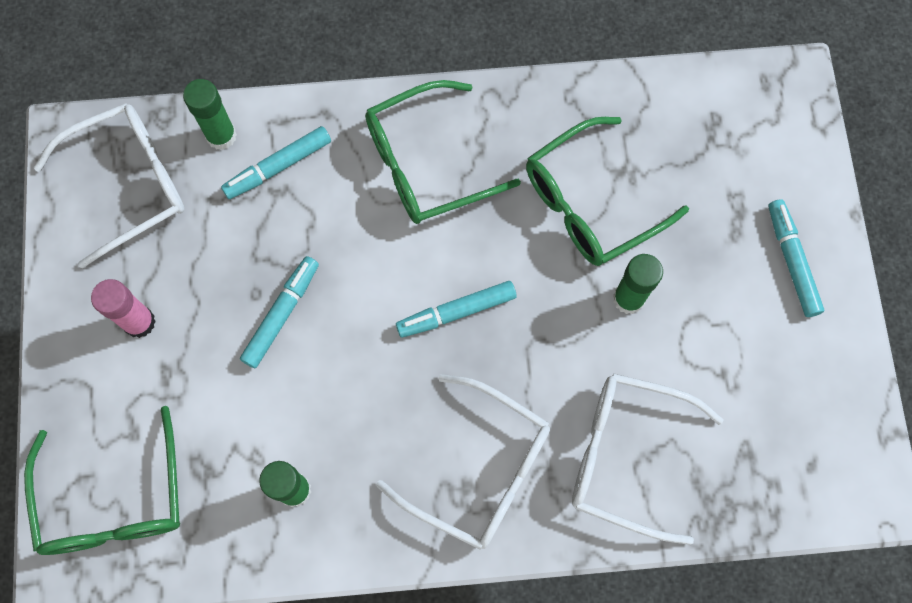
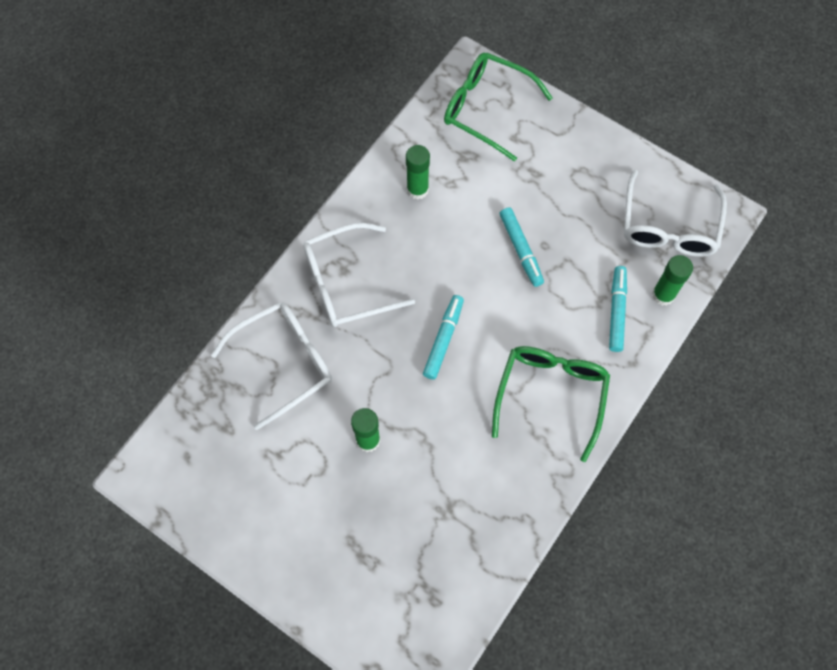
camera: 130 degrees right, 5 degrees down
(139, 322) = (576, 179): pink glue stick -> none
(590, 203) = (445, 470): green glasses -> none
(791, 261) = (304, 559): turquoise marker -> none

